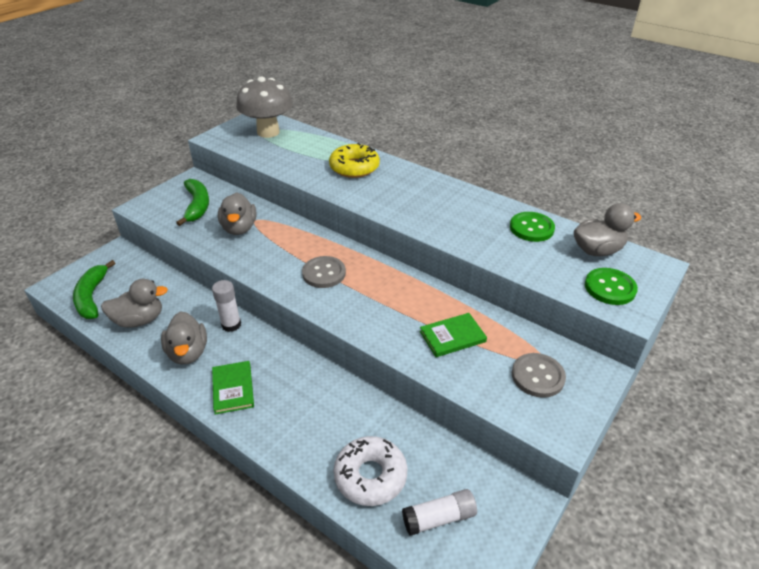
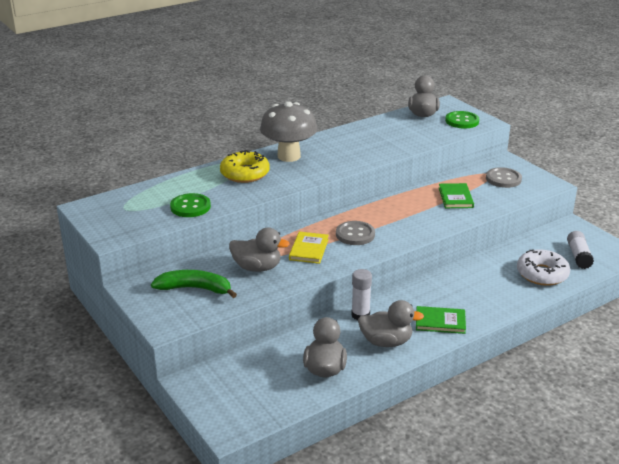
camera: 70 degrees left, 10 degrees down
(92, 297) = (267, 401): green banana -> none
(268, 132) = (131, 206): grey mushroom -> grey mushroom (289, 156)
(282, 250) = (309, 249): none -> yellow book
(531, 228) = (385, 127): green button -> green button (190, 207)

